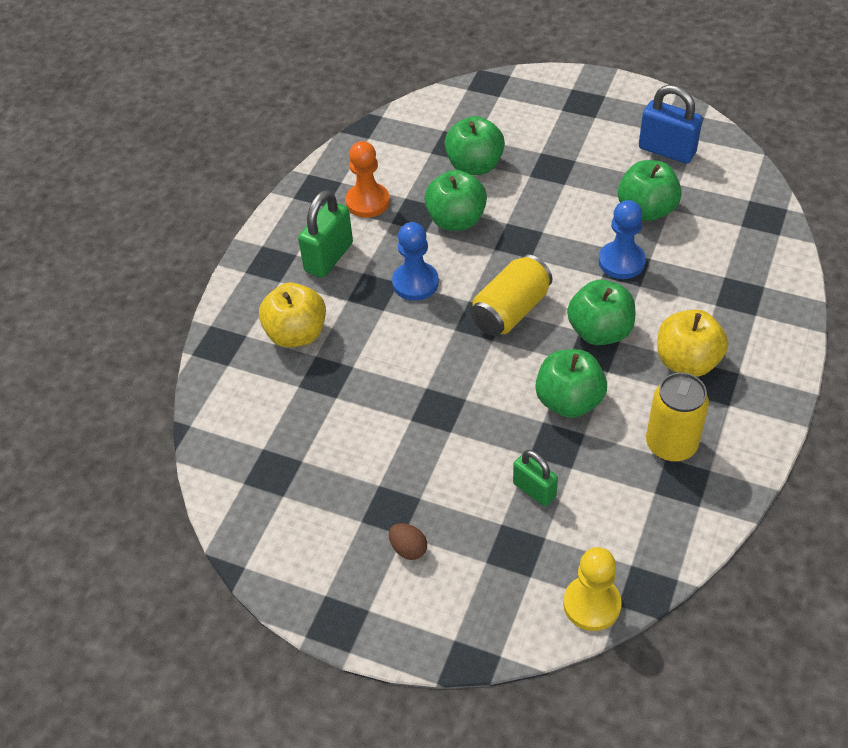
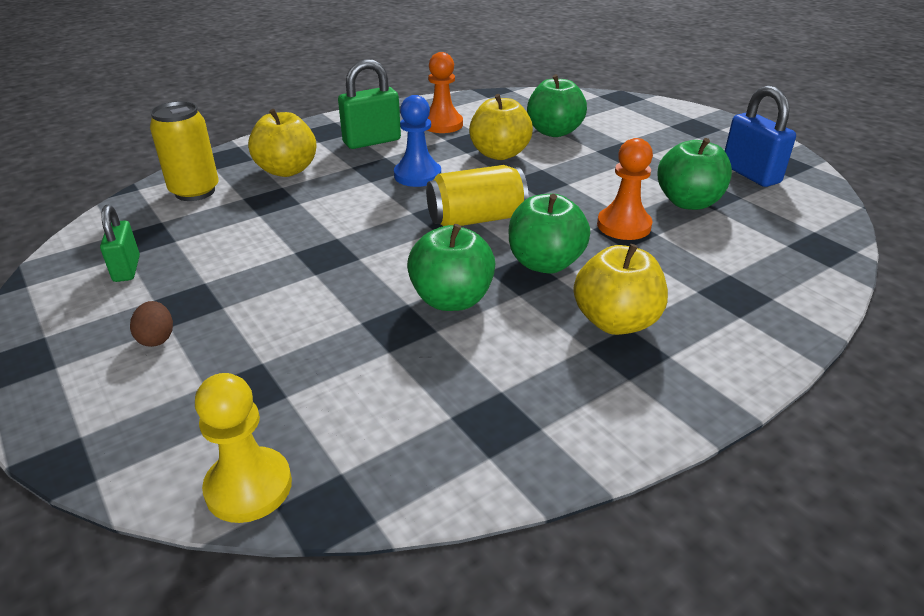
camera: 30 degrees right, 15 degrees down
(456, 220) = (499, 154): green apple -> yellow apple
(534, 490) = (328, 351): green padlock -> green padlock (127, 269)
(621, 262) = (623, 225): blue pawn -> orange pawn
(671, 445) = (519, 382): yellow can -> yellow can (195, 191)

